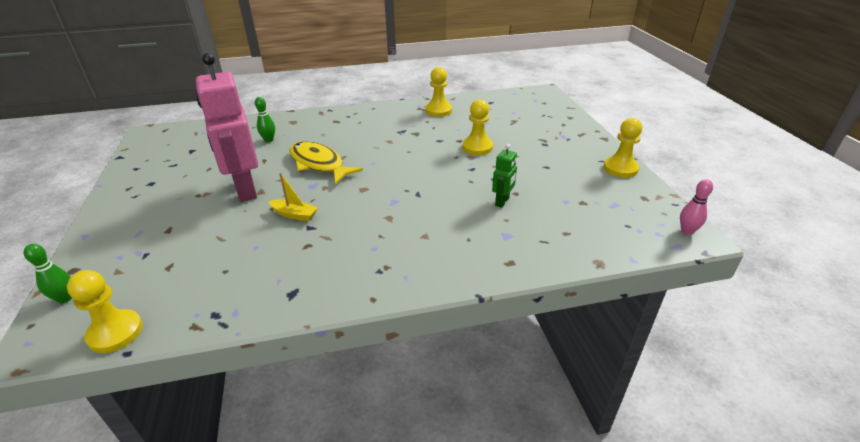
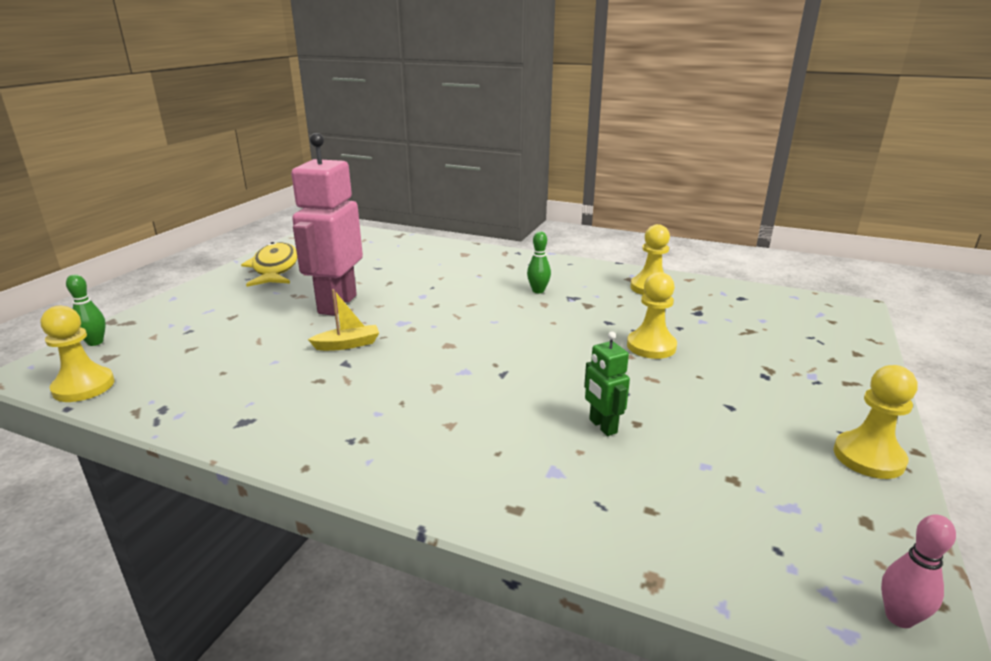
camera: 35 degrees right, 10 degrees down
(269, 140) = (418, 264): green bowling pin -> green bowling pin (538, 291)
(294, 215) = (347, 344): yellow boat -> yellow boat turned 75 degrees counterclockwise
(319, 164) = (436, 303): yellow fish -> yellow fish (275, 268)
(502, 202) = (602, 426): green robot -> green robot turned 90 degrees clockwise

